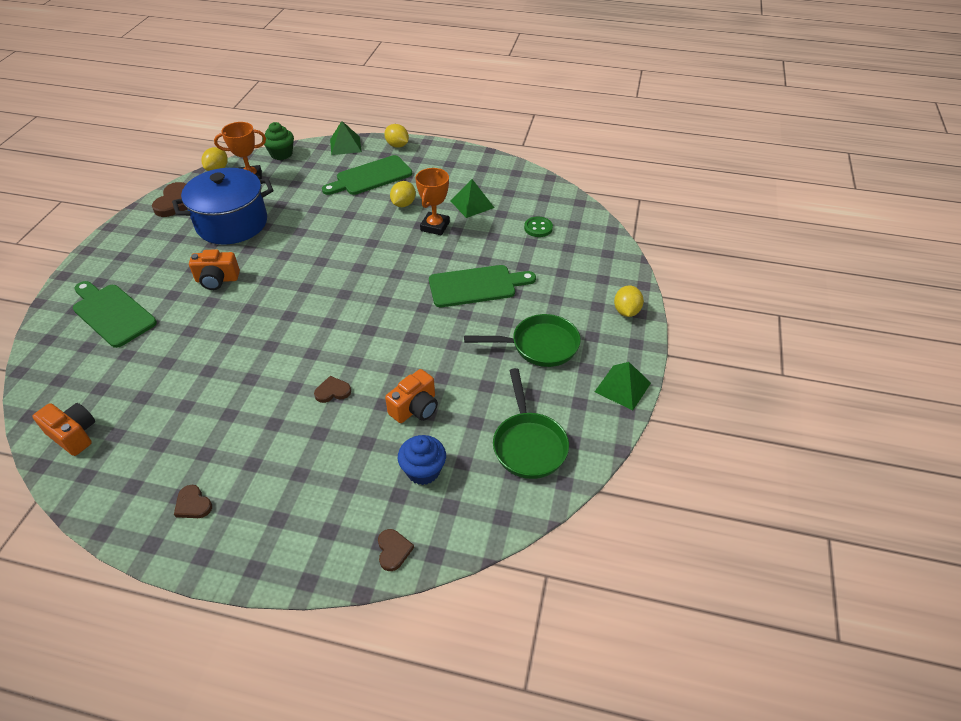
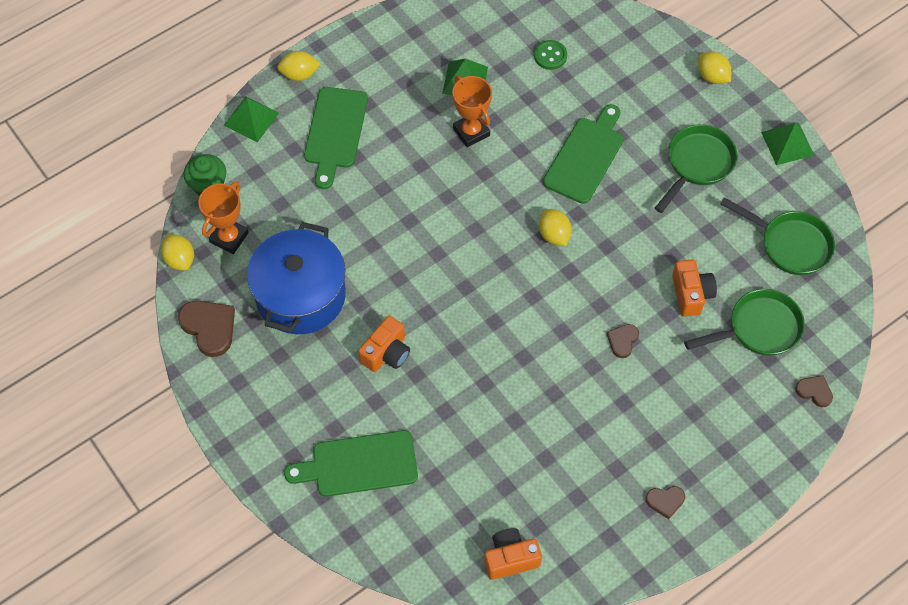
camera: 50 degrees left, 15 degrees up
(403, 204) = (410, 134): yellow lemon -> yellow lemon (554, 235)
(423, 471) = (759, 328): blue cupcake -> green pan

